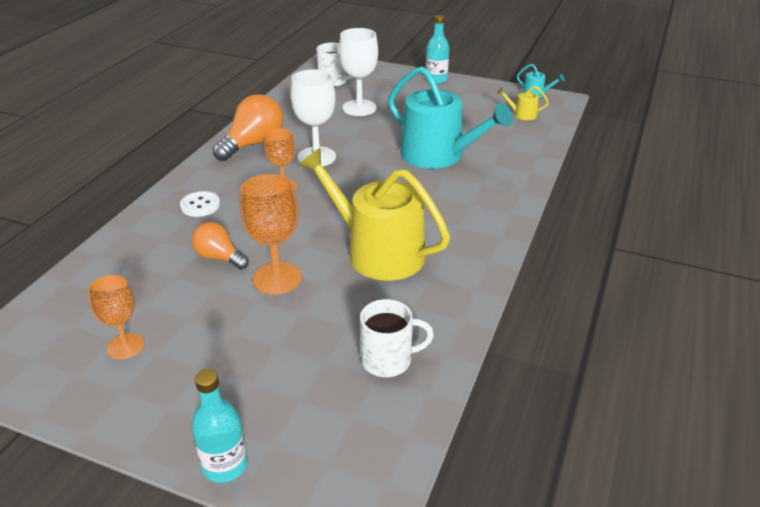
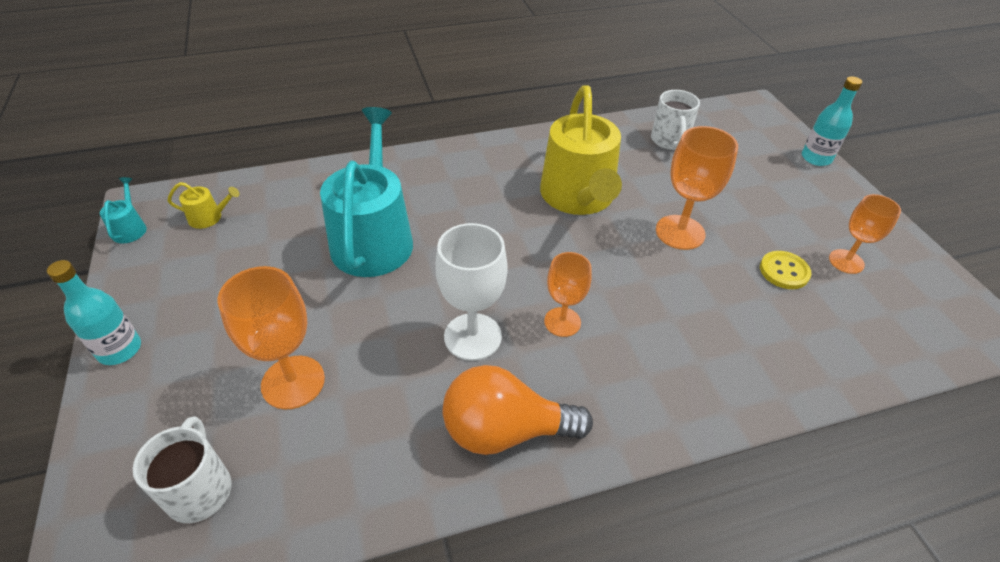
camera: 130 degrees left, 10 degrees up
(173, 302) = (784, 271): none -> yellow button
(200, 205) = (673, 368): white button -> none
(219, 257) = (710, 285): orange light bulb -> none
(359, 108) = (293, 382): white goblet -> orange goblet
(388, 360) = (669, 141): white mug -> white mug turned 135 degrees counterclockwise
(522, 114) = (209, 217): yellow watering can -> yellow watering can turned 60 degrees counterclockwise

